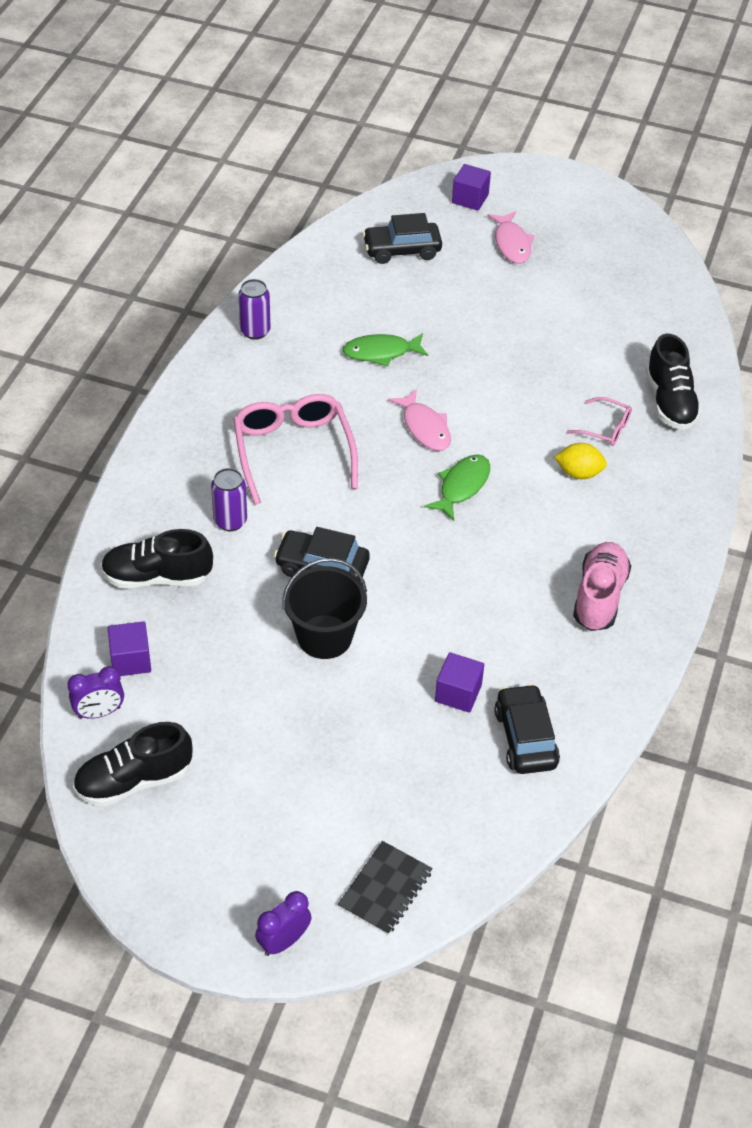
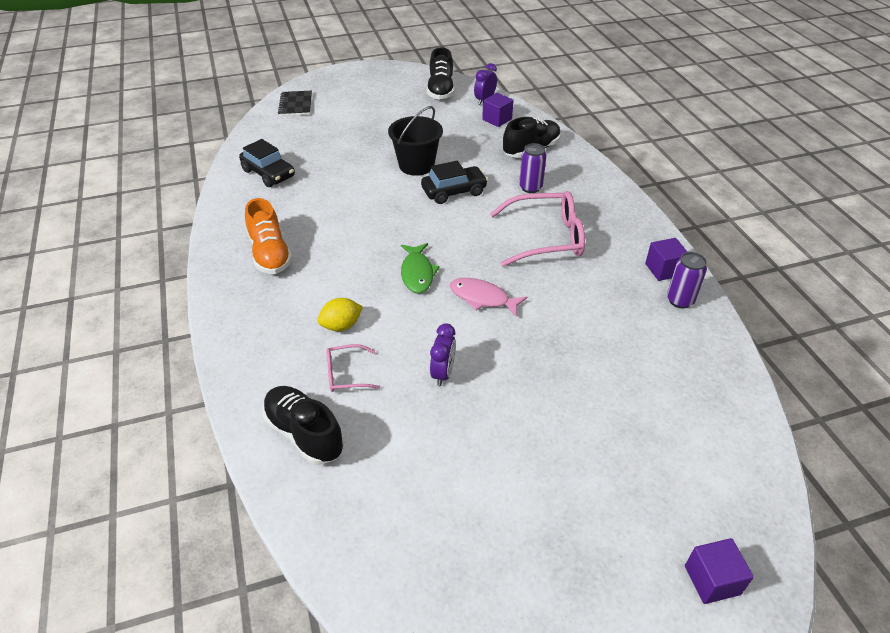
camera: 145 degrees right, 5 degrees down
(134, 781) = (441, 90): black shoe -> black shoe turned 150 degrees clockwise
(283, 941) = (325, 79): purple clock -> purple clock (443, 373)
(293, 452) = (545, 238): pink glasses -> pink glasses turned 45 degrees counterclockwise
(381, 352) = (577, 337): green fish -> none
(402, 250) = (685, 452): black car -> none
(458, 693) = (321, 175): purple cube -> purple cube (663, 270)
(512, 244) = (603, 538): pink fish -> none
(599, 597) = (270, 254): pink shoe -> orange shoe

